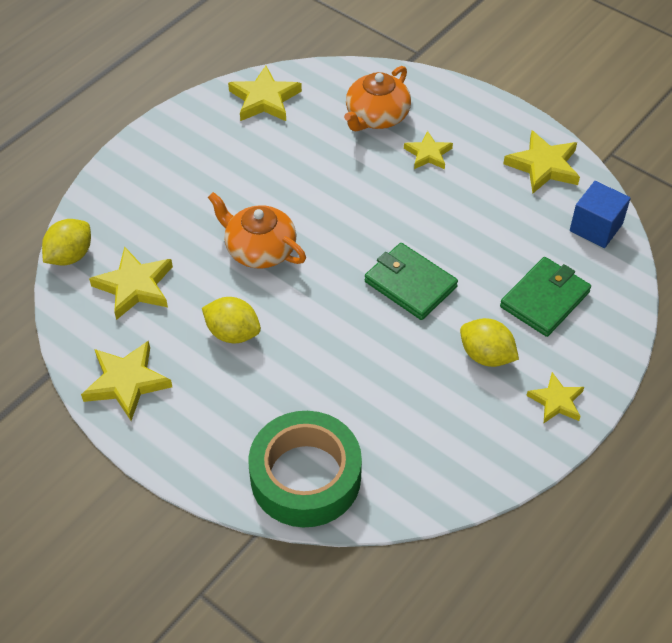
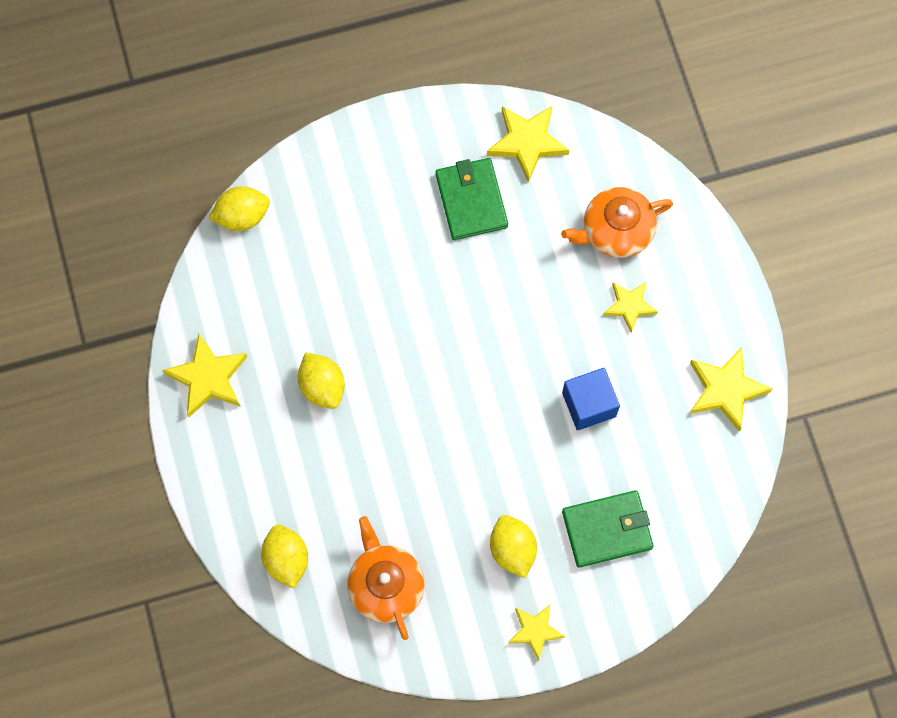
camera: 35 degrees right, 20 degrees up
(135, 286) = (274, 285): yellow star -> none
(259, 249) = (403, 314): orange teapot -> orange teapot (385, 585)
(305, 477) = (286, 559): green tape -> yellow lemon
(410, 284) = (504, 436): green wallet -> green wallet (471, 200)
(596, 227) = (716, 488): blue cube -> blue cube (589, 404)

